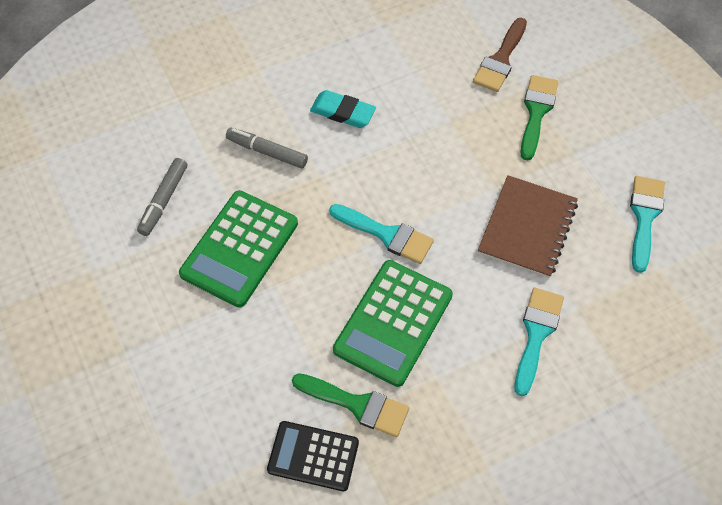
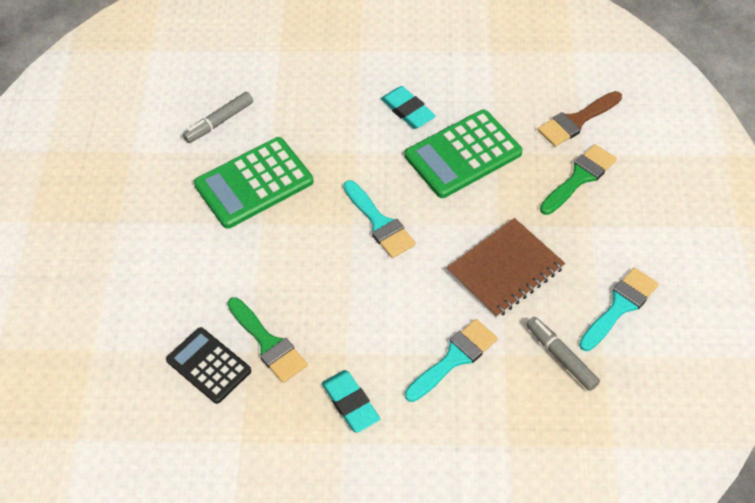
camera: 30 degrees right, 5 degrees down
(267, 152) = (324, 117): grey marker -> grey marker (561, 357)
(393, 323) = (339, 294): green calculator -> green calculator (463, 154)
(472, 425) = (350, 403): none -> turquoise eraser

